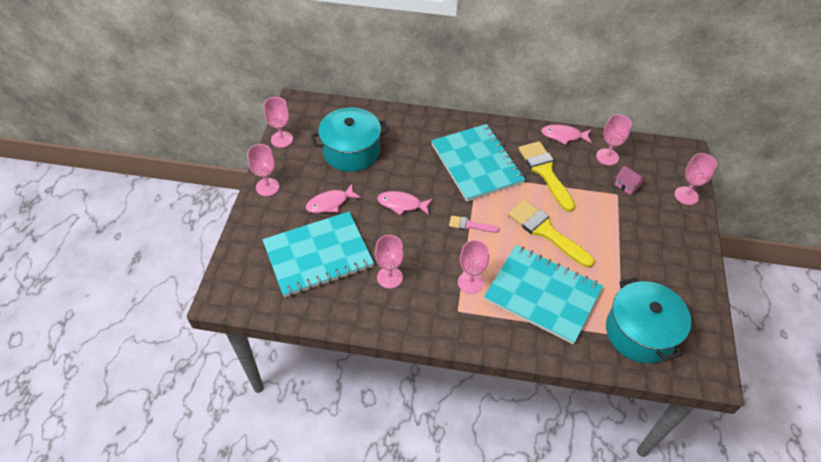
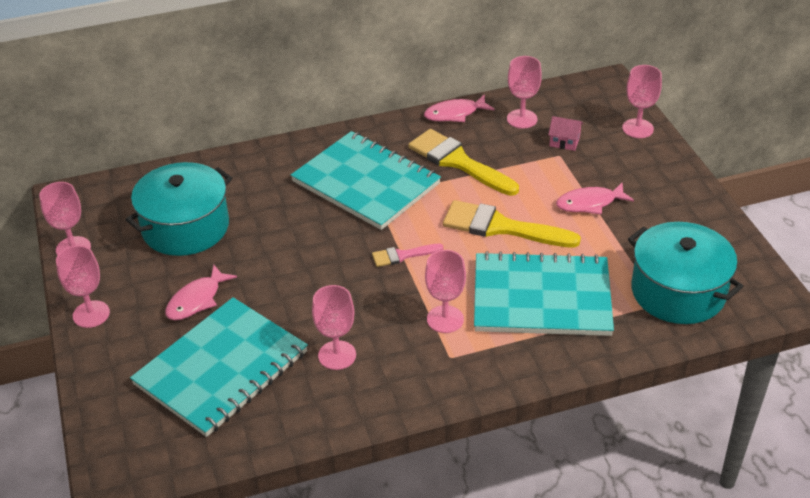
camera: 25 degrees left, 10 degrees down
(401, 204) = (297, 265): pink fish -> pink fish (589, 203)

